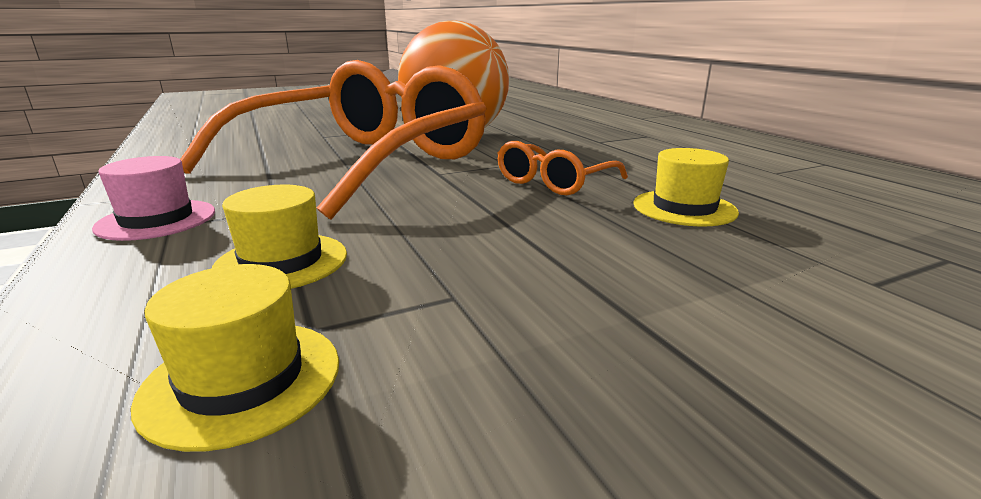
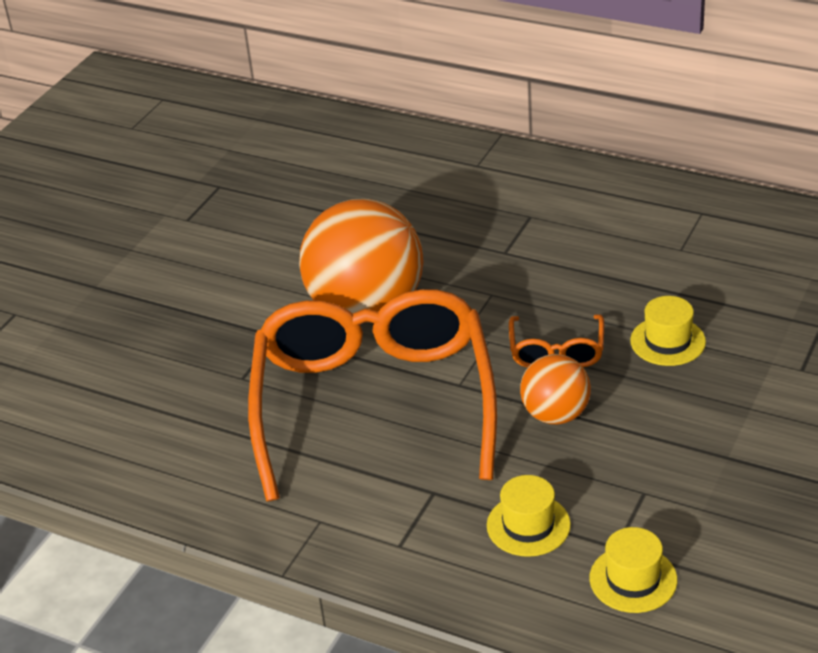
camera: 35 degrees left, 15 degrees up
(157, 220) = (381, 547): pink hat -> none
(479, 209) = (555, 415): none -> orange ball

